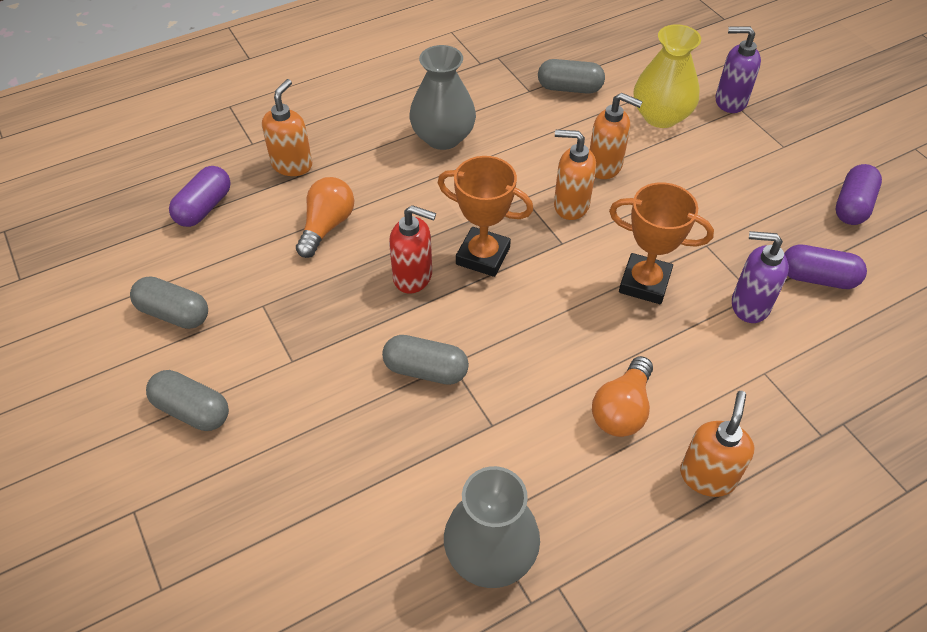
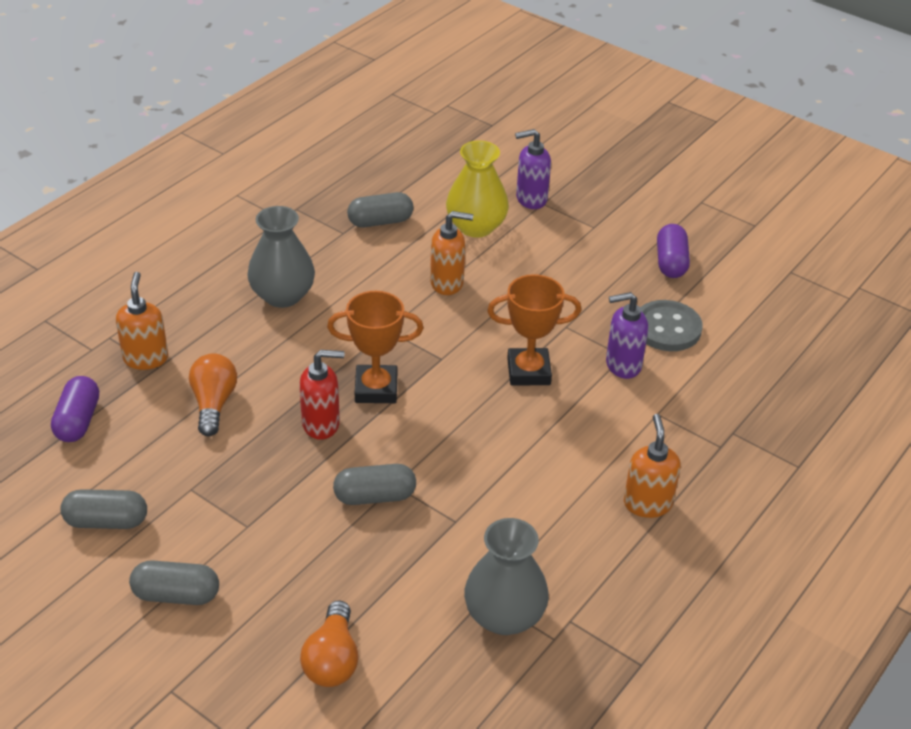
camera: 25 degrees left, 10 degrees down
(570, 205) = (433, 325): orange soap dispenser -> none
(622, 410) = (557, 476): orange light bulb -> orange light bulb (332, 660)
(817, 278) = (667, 328): purple capsule -> grey button

